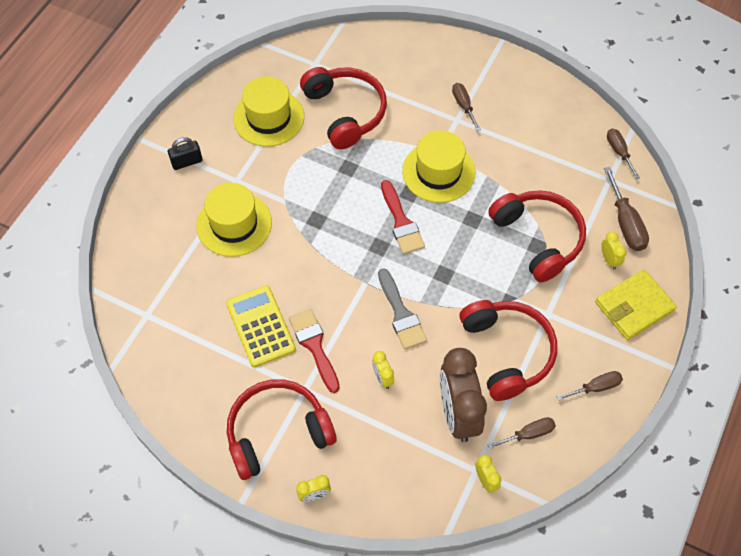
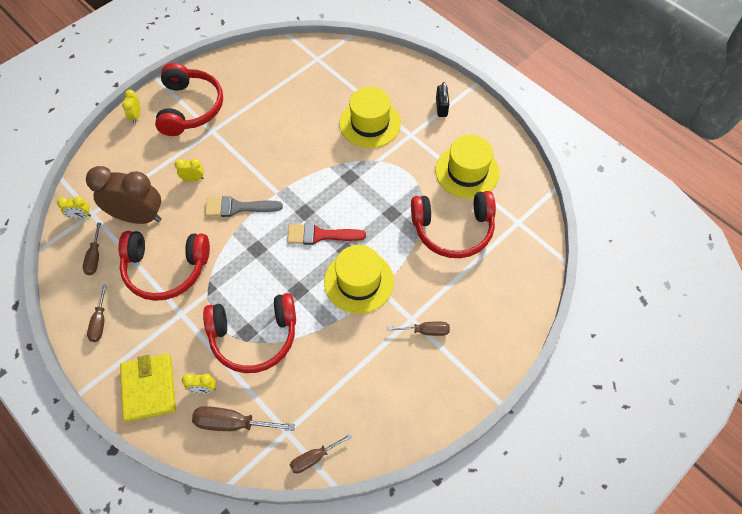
camera: 110 degrees right, 0 degrees up
(260, 326) = (274, 118): yellow calculator -> none
(314, 346) = (242, 145): red brush -> none
(619, 152) = (314, 458): brown screwdriver -> brown screwdriver turned 150 degrees clockwise

